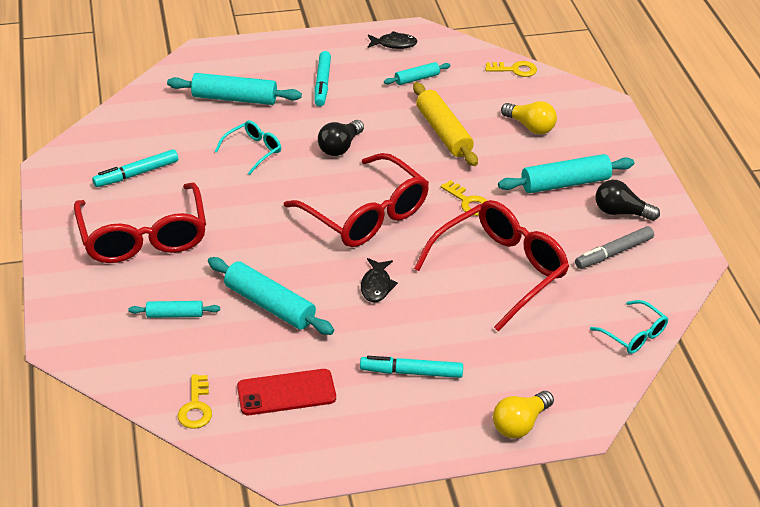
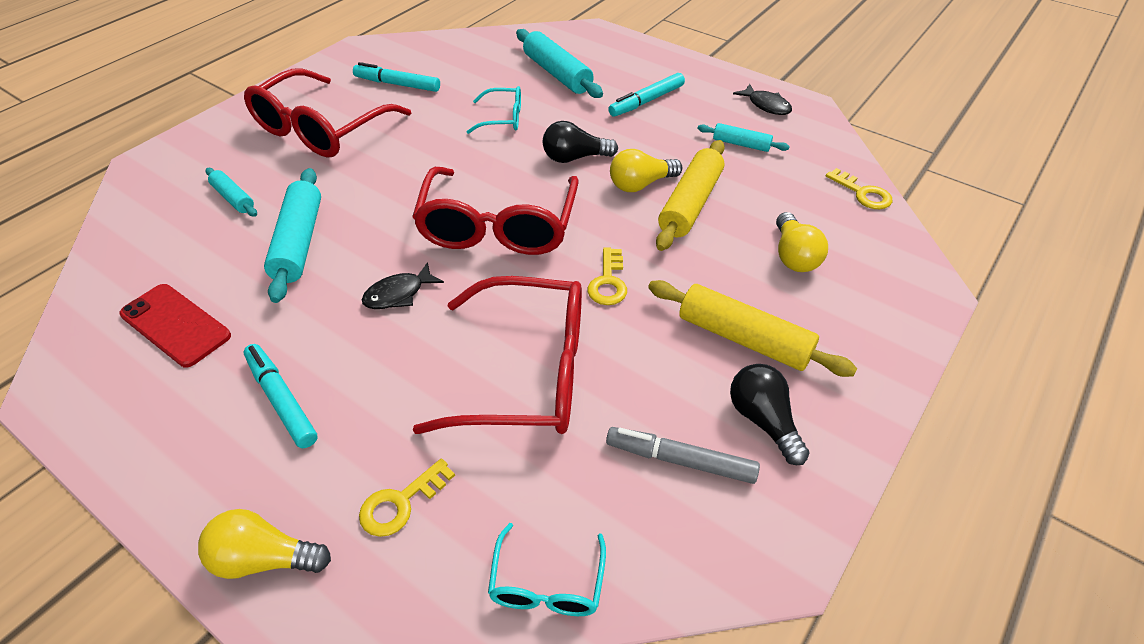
camera: 50 degrees right, 5 degrees up
(196, 407) = (111, 279): yellow key -> yellow key (401, 503)
(401, 138) = (640, 184): none -> yellow light bulb
(565, 183) = (743, 339): turquoise rolling pin -> yellow rolling pin

